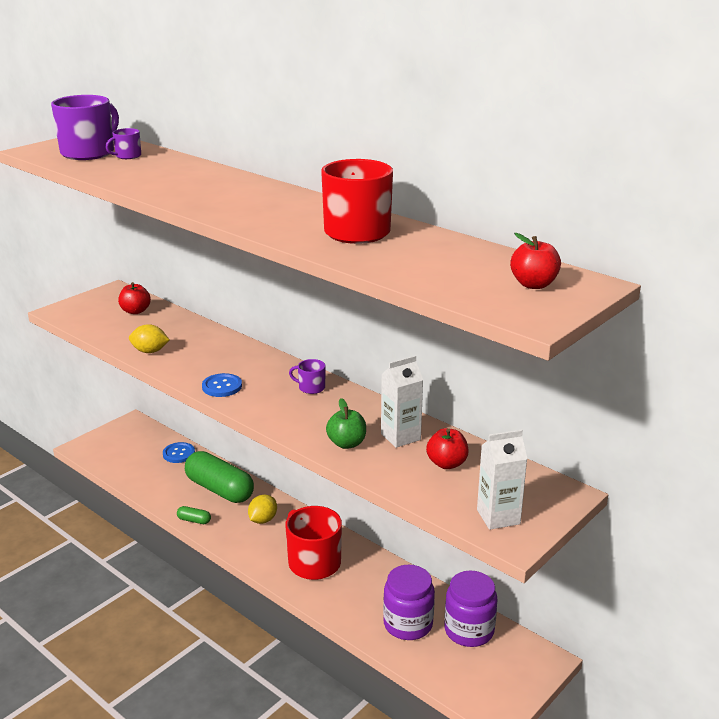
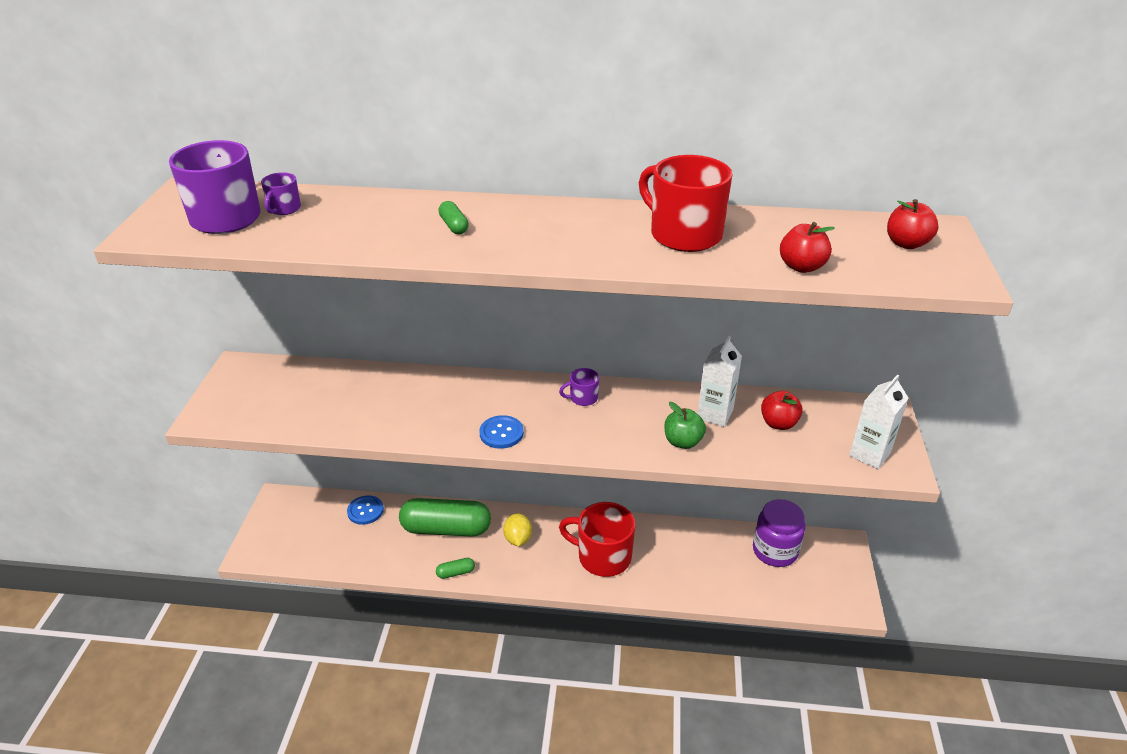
camera: 35 degrees left, 10 degrees up
(135, 311) = (297, 383): red apple -> red apple (801, 267)
(150, 351) = (377, 425): yellow lemon -> none
(209, 188) = (454, 226): none -> green capsule
(408, 624) = (729, 571): purple jar -> none

